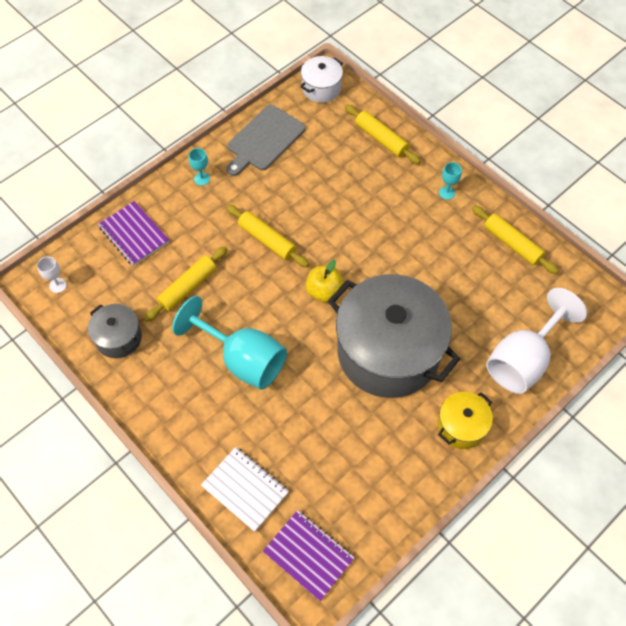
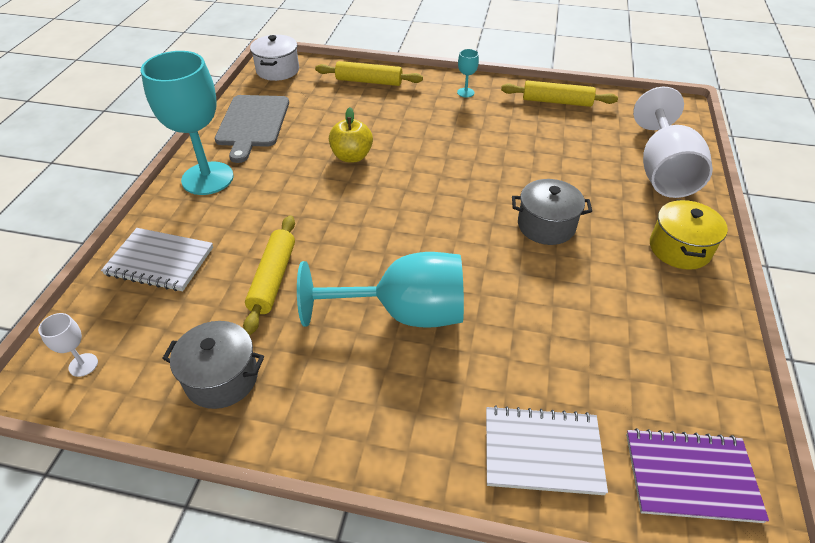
camera: 35 degrees left, 15 degrees down
(134, 234) = (160, 261): purple notebook -> white notebook
(202, 179) = (207, 178): turquoise goblet -> turquoise goblet, size x2.47
(267, 240) = (329, 196): yellow rolling pin -> none
(324, 291) = (431, 209): yellow apple -> yellow apple (352, 156)
(388, 352) = (546, 225): grey pot -> grey pot, size x0.45

